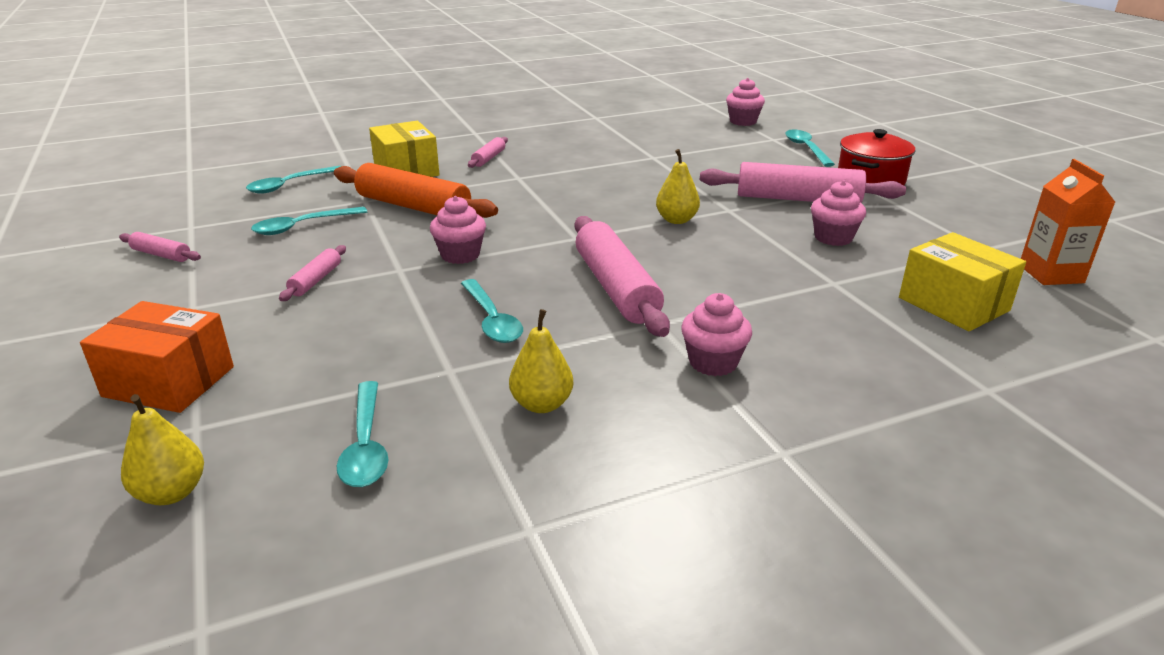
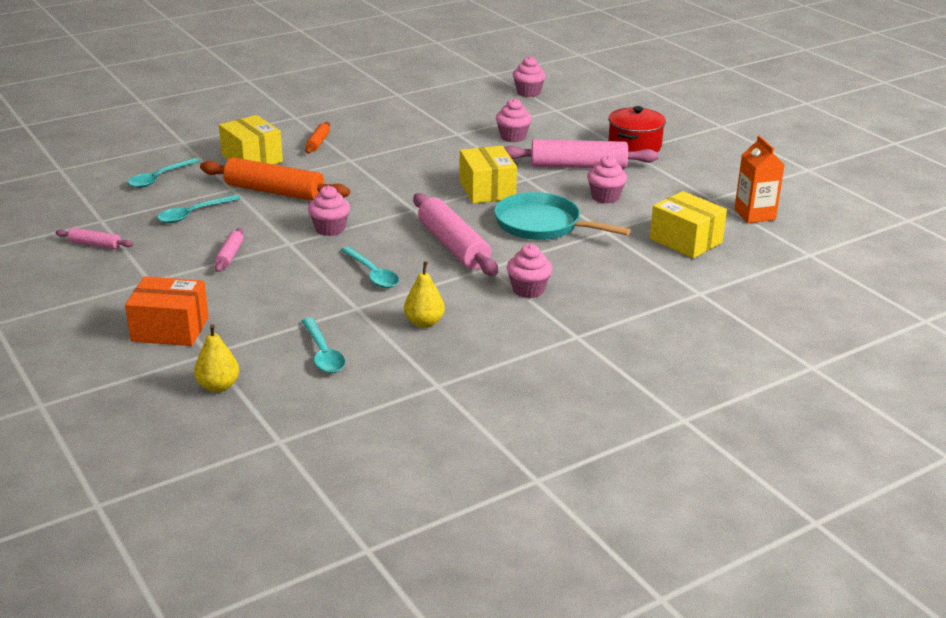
camera: 10 degrees left, 0 degrees up
(489, 158) = (318, 143): pink rolling pin -> orange rolling pin
(676, 220) = (487, 190): yellow pear -> yellow box
(718, 164) = (513, 137): none -> pink cupcake
(744, 268) = (542, 225): none -> turquoise pan
(806, 148) = (583, 118): turquoise spoon -> none

